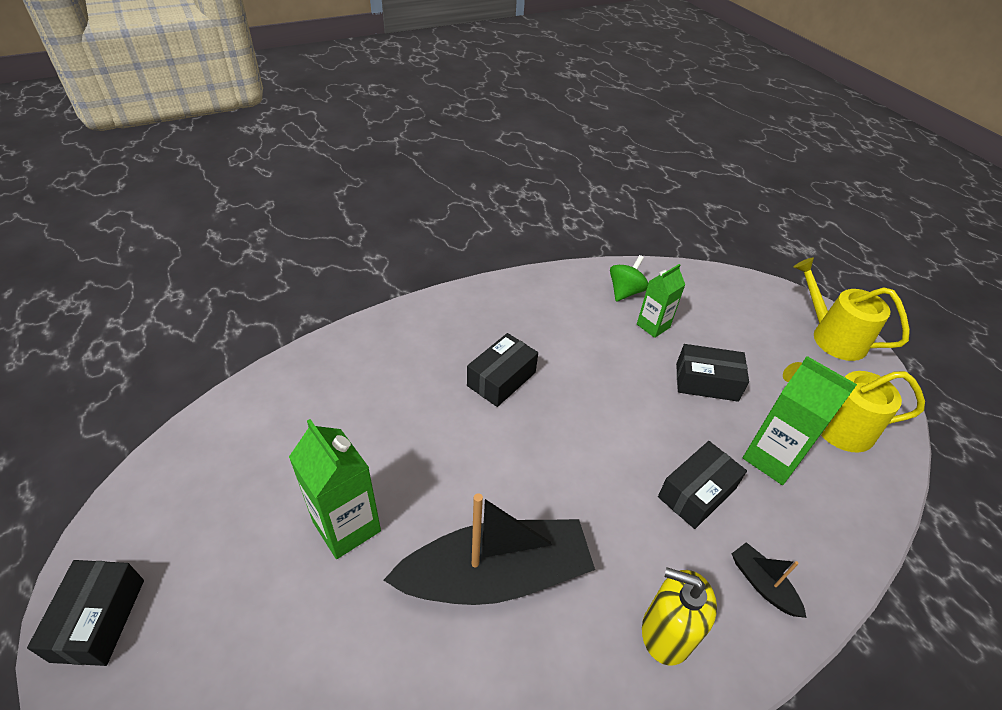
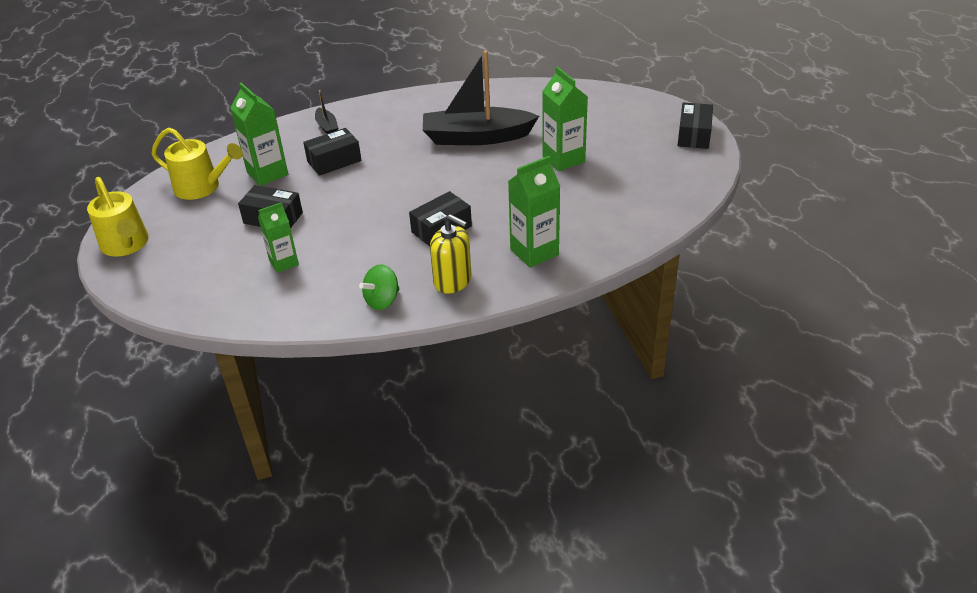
camera: 165 degrees left, 5 degrees down
(389, 354) = (534, 252): none -> green carton
(625, 292) = (287, 296): green spinning top -> green spinning top (382, 301)
(666, 632) = (392, 116): yellow soap dispenser -> yellow soap dispenser (453, 281)

